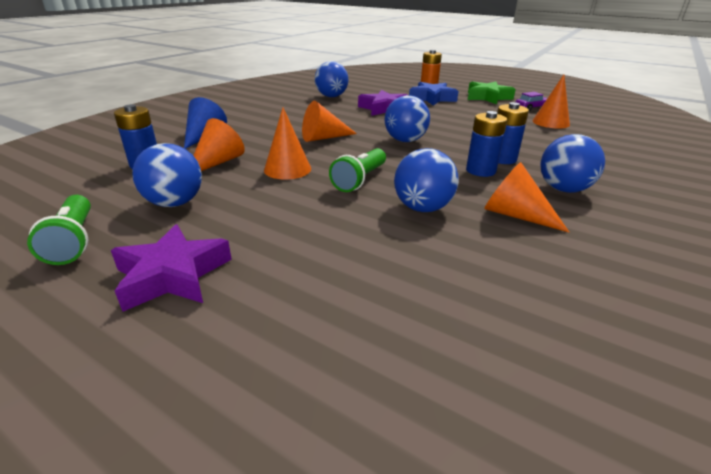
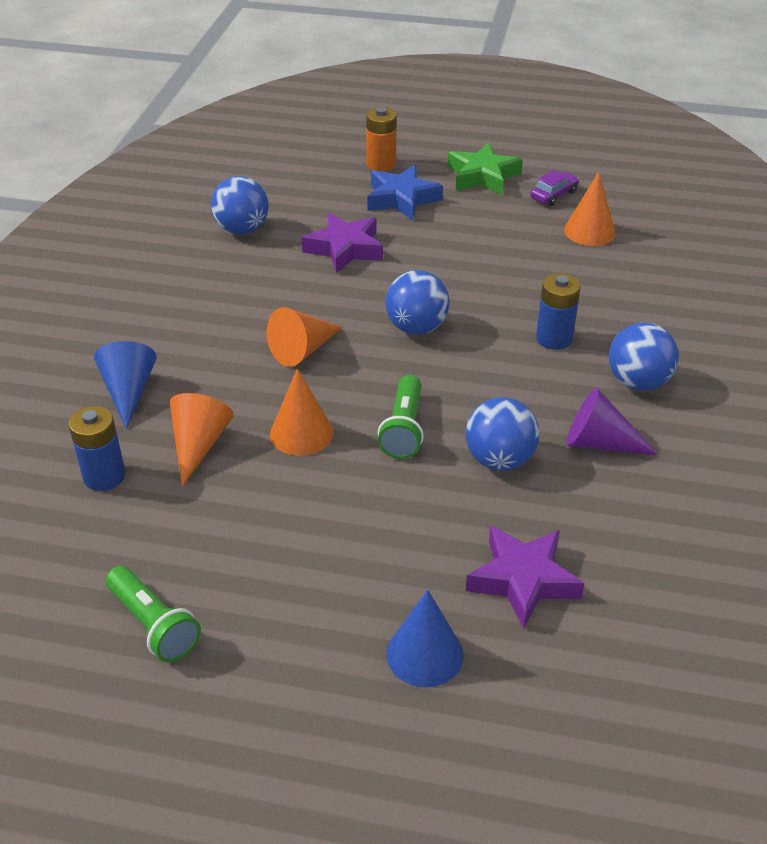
camera: 20 degrees left, 10 degrees up
(172, 275) = (304, 633): purple star -> purple star (523, 580)
(174, 203) = (212, 534): blue ball -> none
(257, 320) = (424, 654): none -> blue cone
(480, 171) = (537, 371): blue battery -> none
(515, 215) = (599, 443): orange cone -> purple cone

